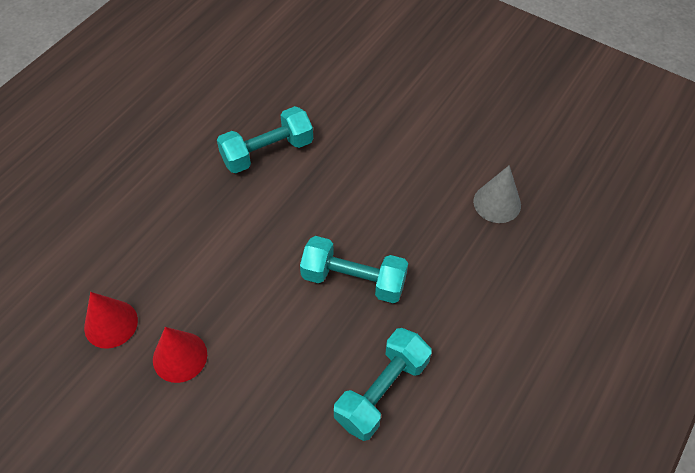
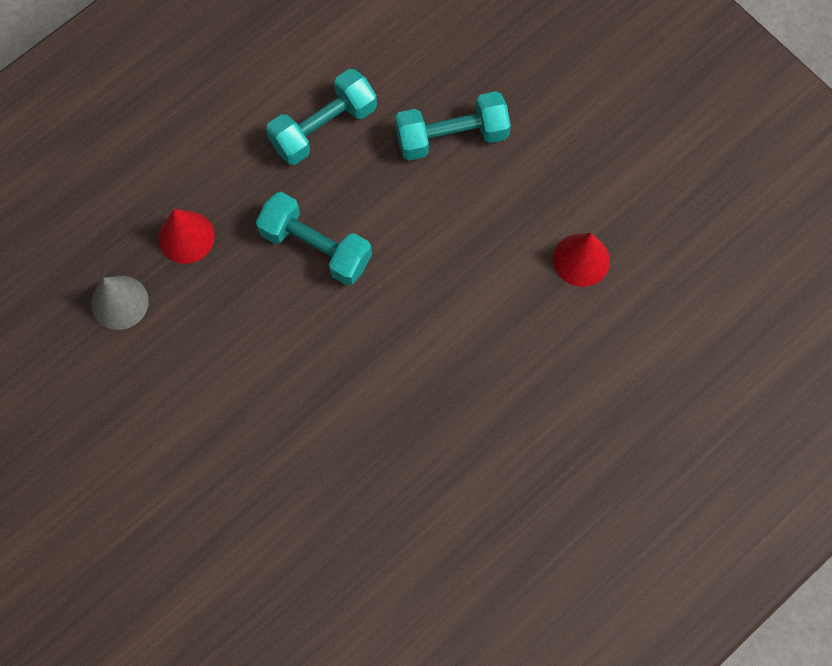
camera: 165 degrees left, 15 degrees up
(180, 356) = (513, 207): red cone -> red cone (186, 237)
(267, 152) = (371, 445): turquoise dumbbell -> turquoise dumbbell (451, 136)

